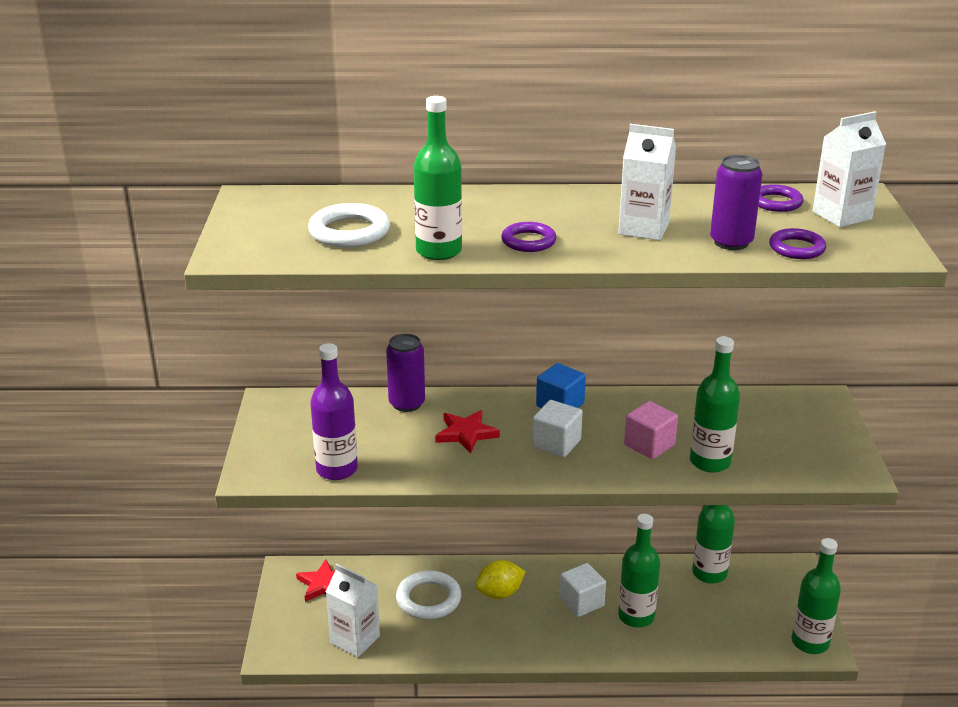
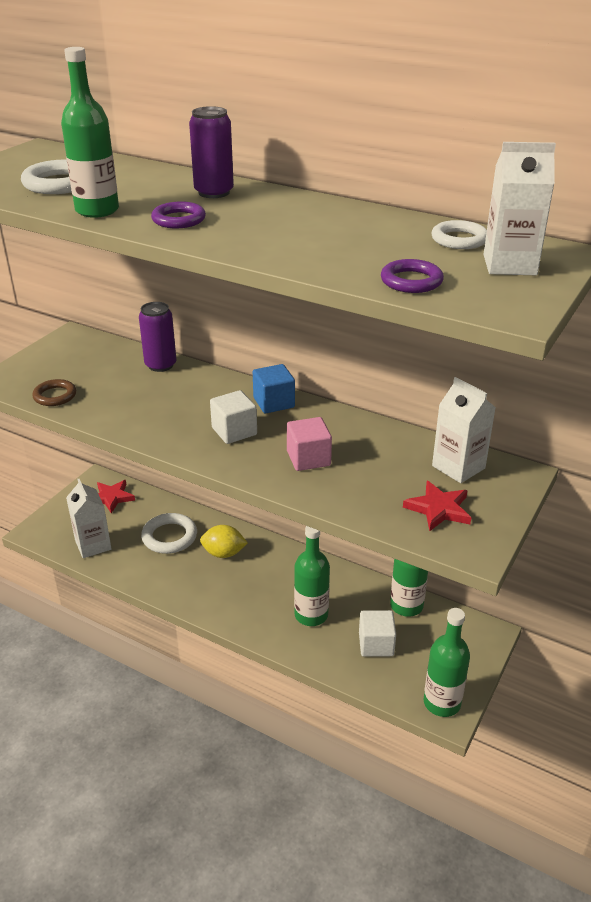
camera: 30 degrees right, 5 degrees up
(337, 469) = (55, 396): purple bottle -> brown ring
(466, 434) = (175, 401): red star -> red star (438, 509)
(581, 602) = (278, 585): white cube -> white cube (376, 644)
(643, 229) = (293, 232): white carton -> white carton (458, 467)
(710, 462) = (344, 491): green bottle -> none
(731, 242) = (355, 261): purple can -> purple can (214, 192)
(776, 202) = (459, 239): purple ring -> white ring

